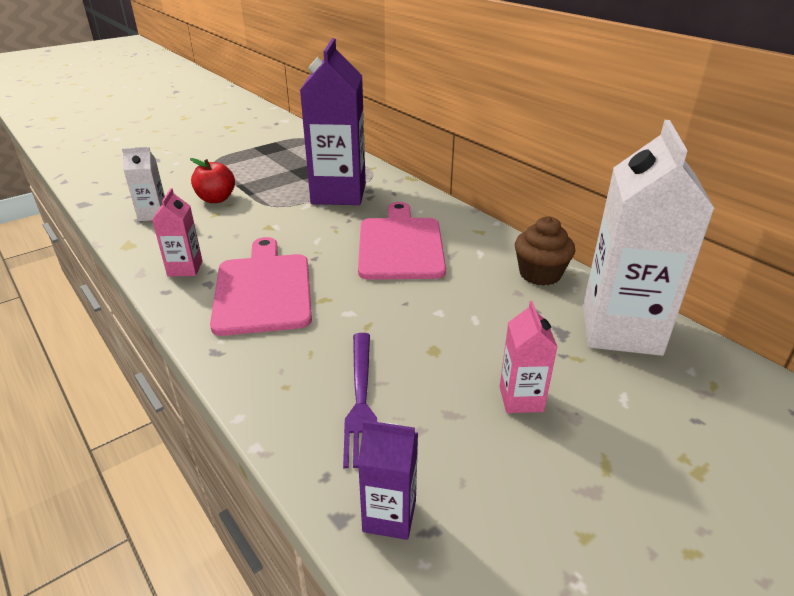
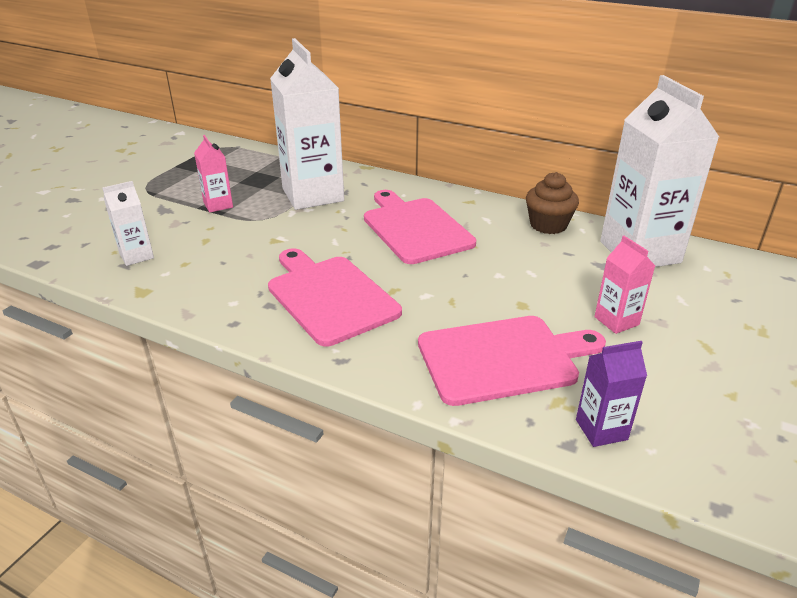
camera: 25 degrees left, 0 degrees up
(185, 268) = (231, 298): pink carton -> pink carton (218, 205)
(216, 199) = (191, 226): red apple -> none
(338, 194) = (313, 195): purple carton -> white carton
(361, 400) = (503, 358): purple fork -> pink cutting board

